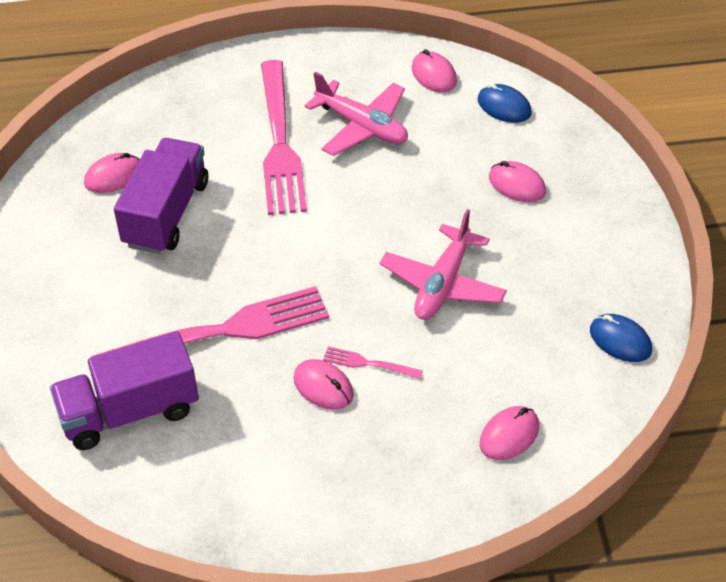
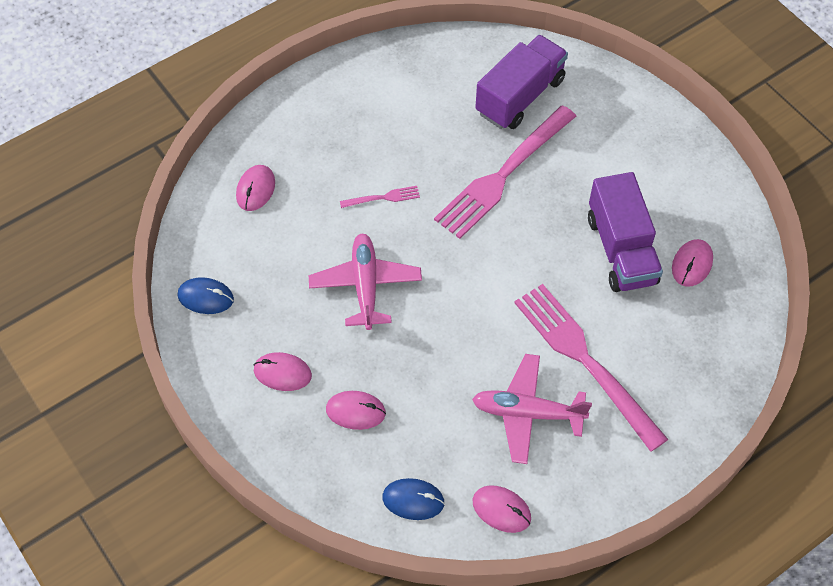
camera: 150 degrees right, 10 degrees up
(323, 387) = (403, 167): pink mouse -> pink mouse (282, 373)

